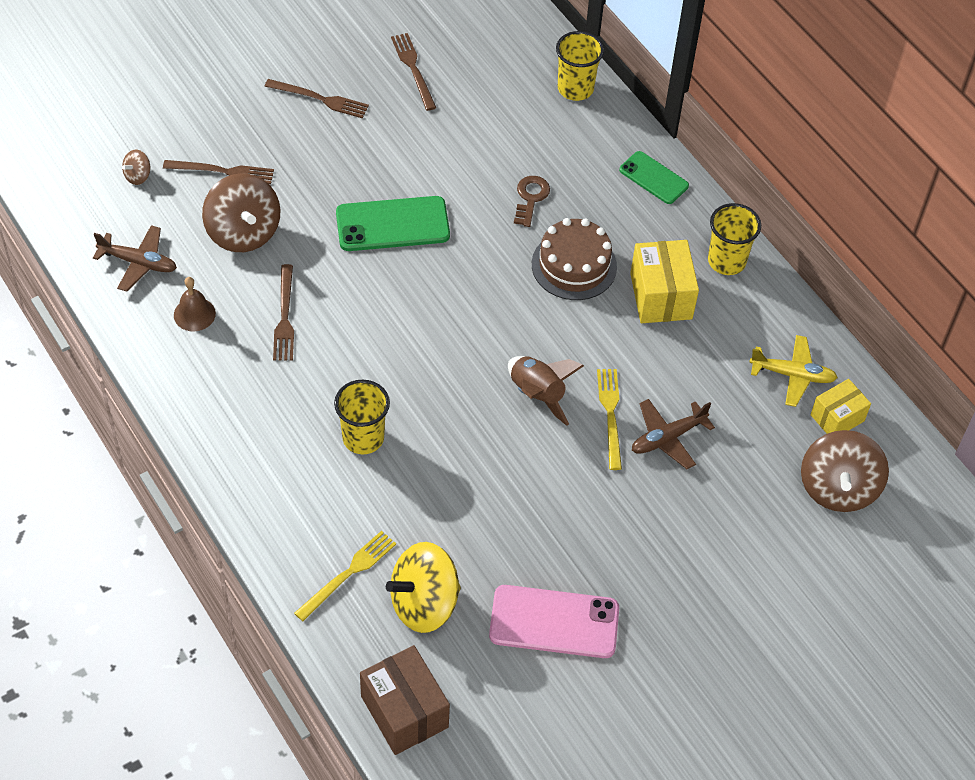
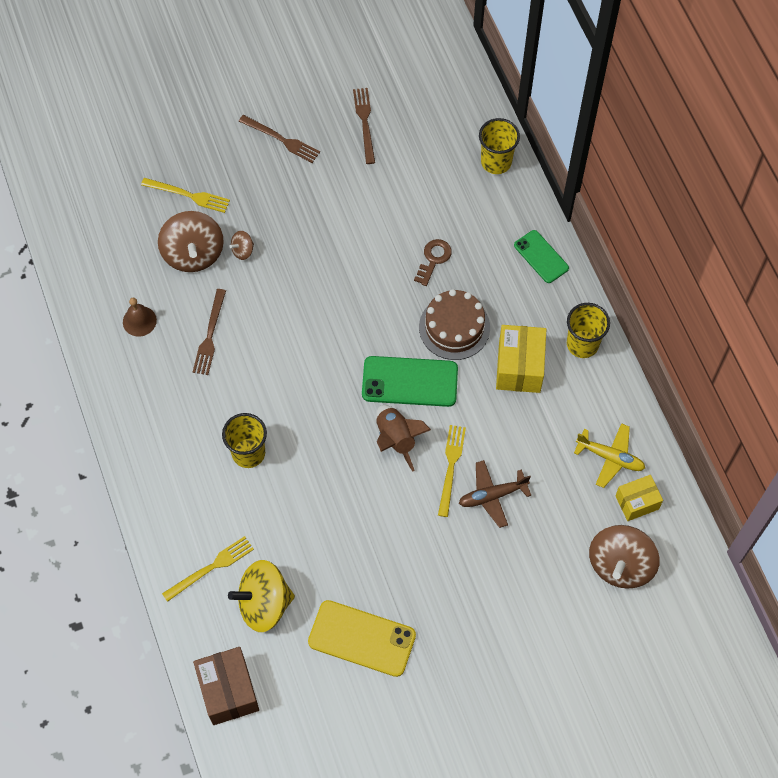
camera: 15 degrees right, 10 degrees up
(138, 176) = (120, 189): brown spinning top -> brown spinning top (243, 250)
(139, 263) = (105, 268): brown plane -> none
(223, 171) = (188, 195): brown fork -> yellow fork
(392, 224) = (315, 265): green phone -> green phone (410, 381)
(554, 622) = (362, 638): pink phone -> yellow phone

